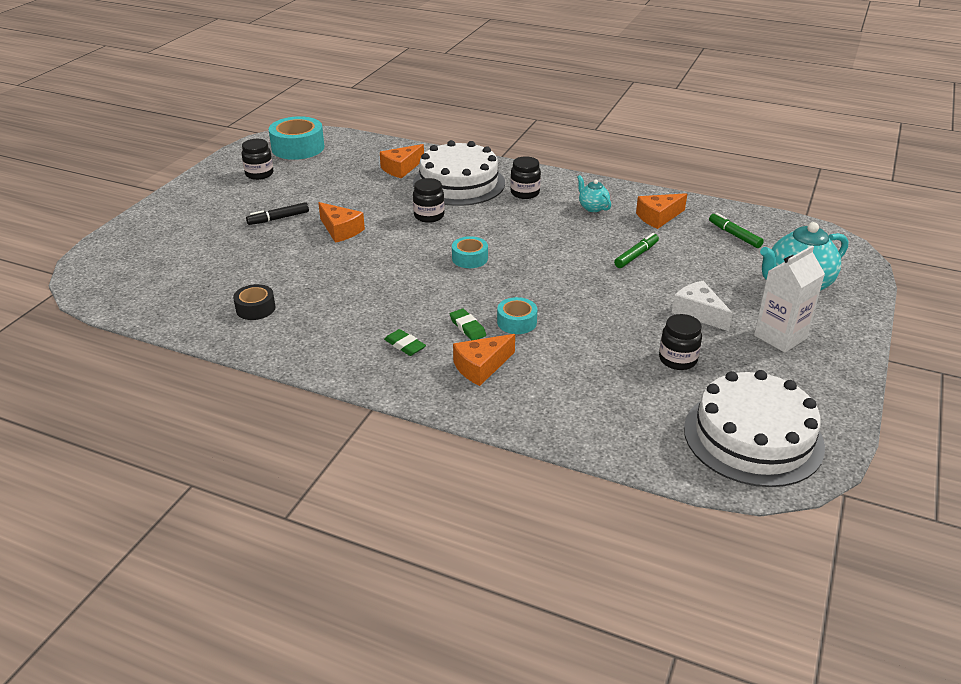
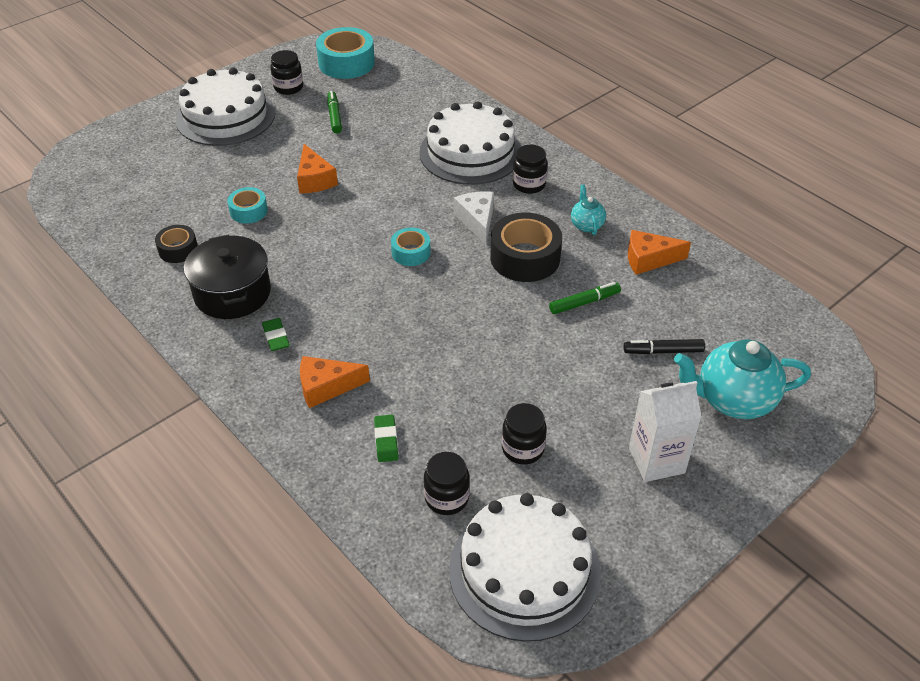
camera: 25 degrees right, 10 degrees up
(217, 205) = (225, 116): none -> white cake
(279, 218) = (269, 148): black marker -> black marker (663, 351)
(336, 326) = (232, 293): none -> black pot
(401, 168) = (427, 117): orange cheese -> none
(429, 216) = (410, 186): black jar -> black jar (446, 498)
(467, 327) = (347, 336): green eraser -> green eraser (386, 440)
(517, 322) = (398, 346): turquoise tape -> turquoise tape (248, 211)
(565, 239) = (525, 258): none -> black tape
(698, 313) = (592, 398): white cheese -> white cheese (477, 221)
(734, 235) = (716, 310): green marker -> green marker (334, 116)

